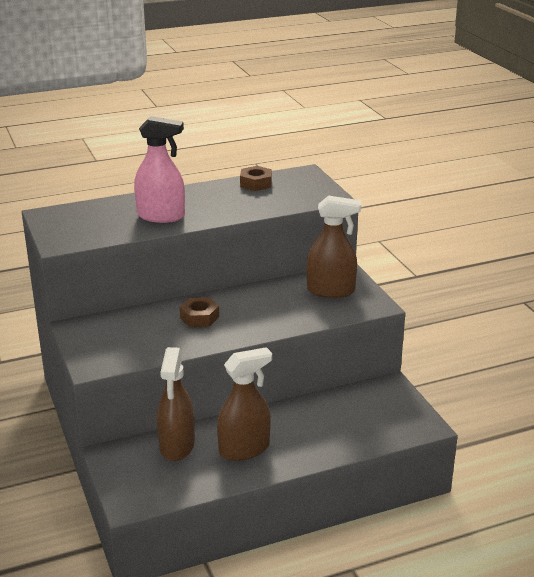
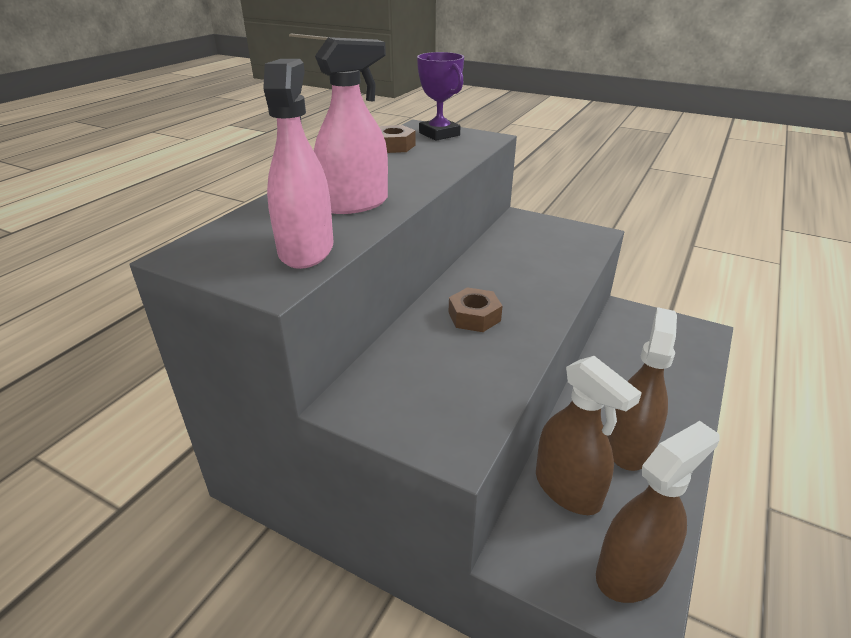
camera: 40 degrees left, 5 degrees up
(96, 233) = (306, 250): none -> pink spray bottle
(304, 183) = (439, 134): none -> purple trophy
(331, 291) = (539, 237): brown spray bottle -> brown spray bottle (631, 572)

